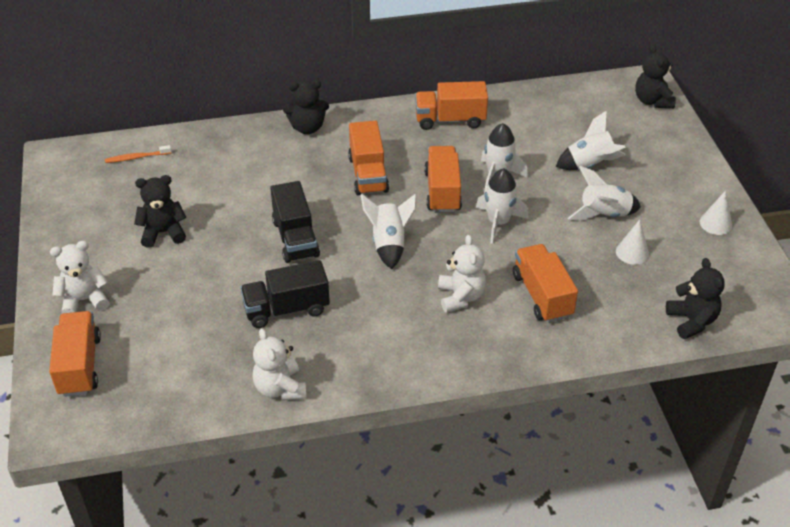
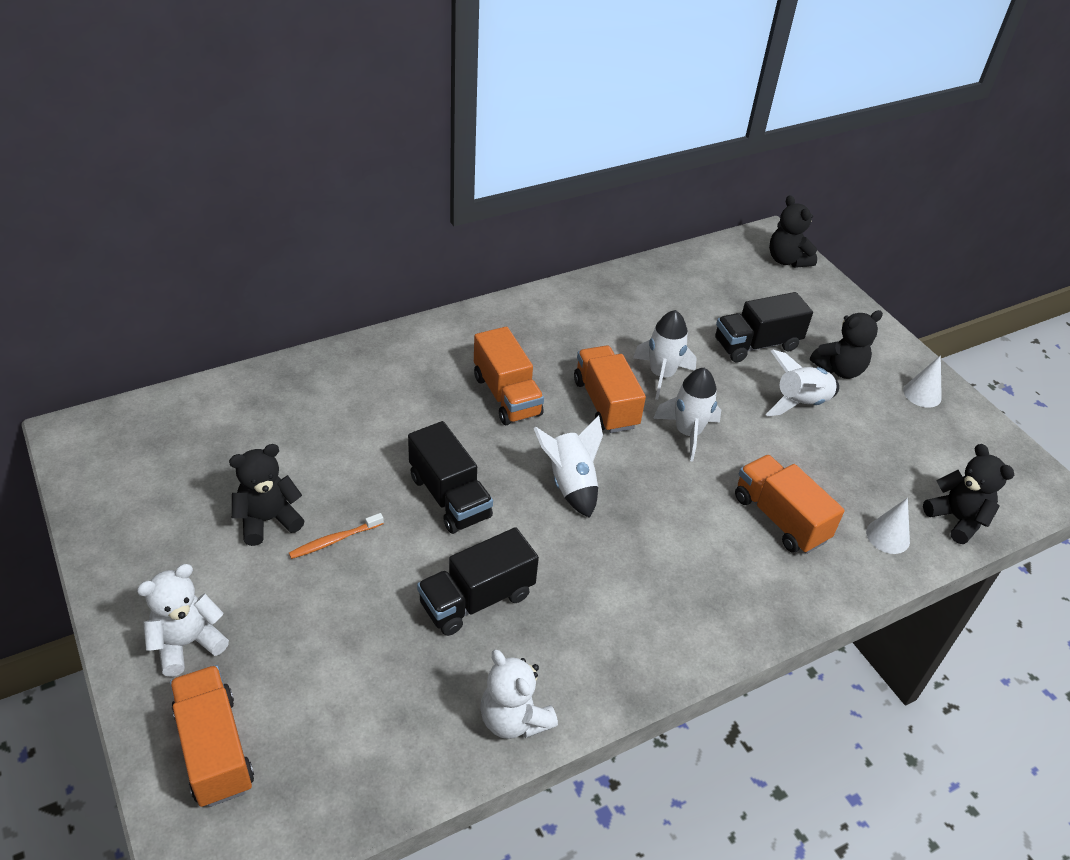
camera: 20 degrees left, 0 degrees up
(137, 157) = (194, 419): orange toothbrush -> orange toothbrush (334, 540)
(307, 128) = (407, 346): black teddy bear -> black teddy bear (839, 369)
(450, 120) = (575, 312): orange truck -> none
(460, 297) = (687, 539): white teddy bear -> none
(589, 165) = (756, 345): white rocket -> black truck
(632, 252) = (853, 445): white cone -> white cone (888, 536)

